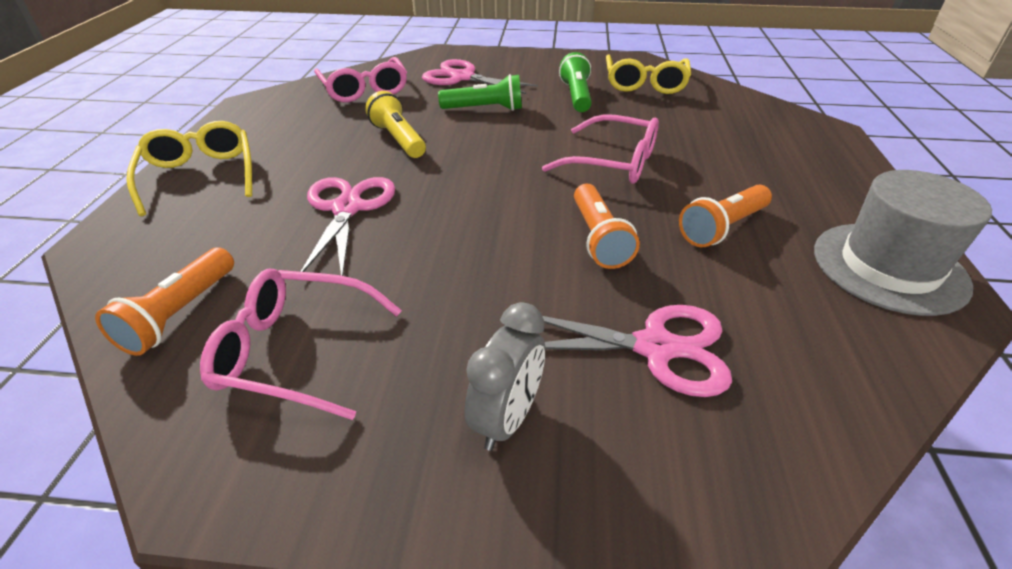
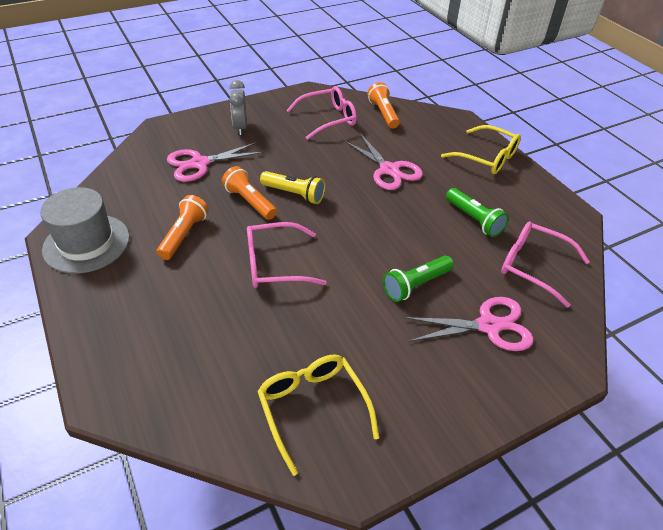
camera: 145 degrees right, 5 degrees up
(398, 139) = (431, 225): yellow flashlight -> yellow flashlight (294, 194)
(576, 96) = (362, 344): green flashlight -> green flashlight (474, 220)

